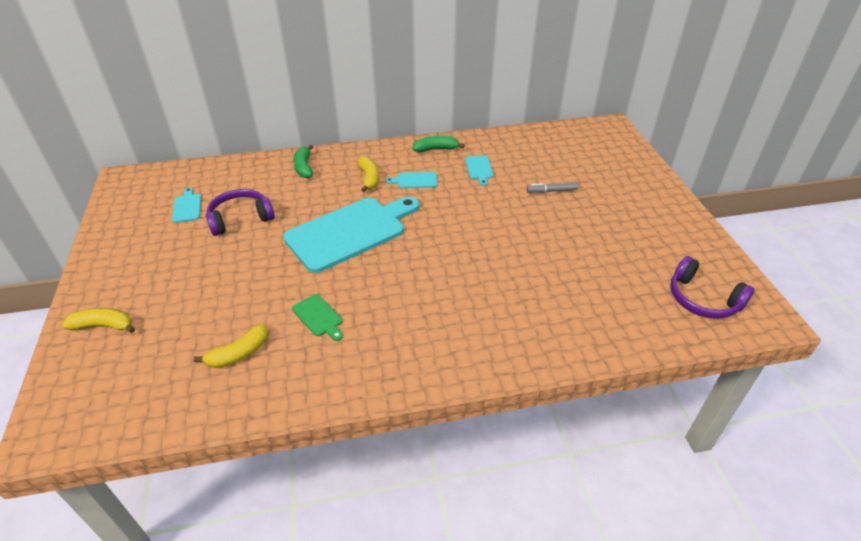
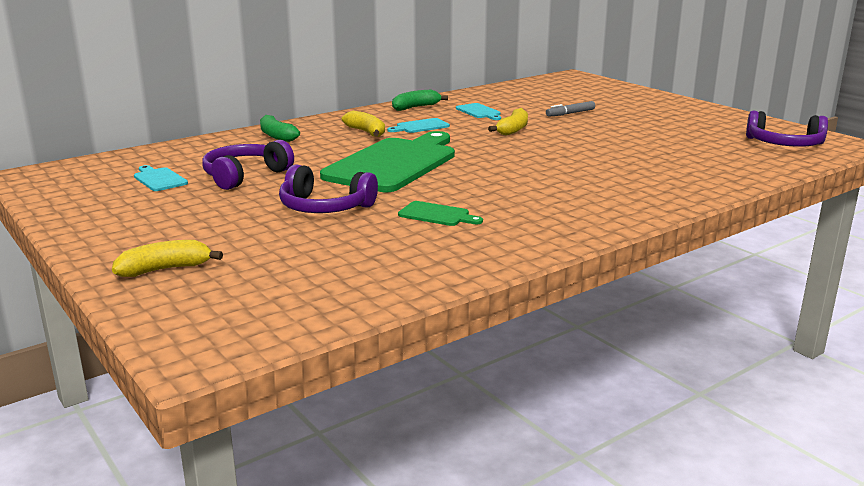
camera: 25 degrees left, 20 degrees down
(239, 353) = (377, 252): yellow banana -> yellow banana (513, 130)
(255, 280) = (325, 207): none -> purple headphones
(350, 232) = (394, 164): turquoise cutting board -> green cutting board

